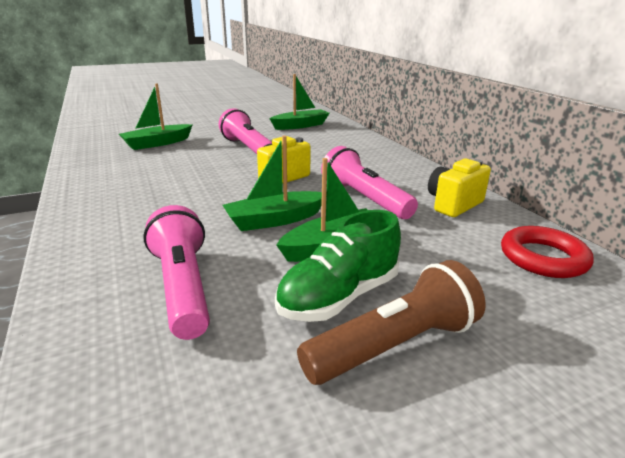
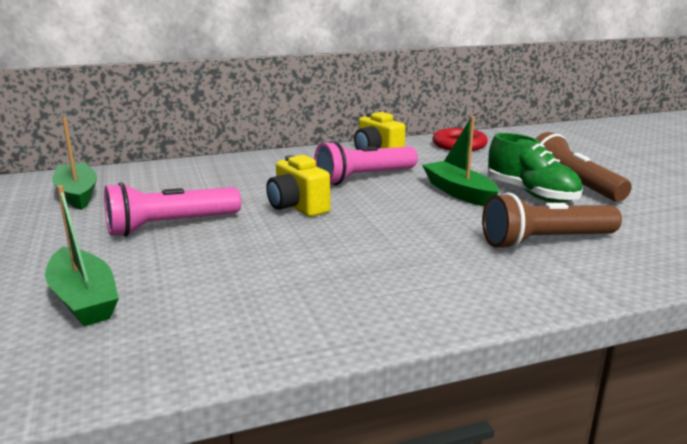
camera: 85 degrees left, 5 degrees down
(183, 287) = (545, 241): pink flashlight -> brown flashlight
(275, 220) = (413, 211): green boat -> none

